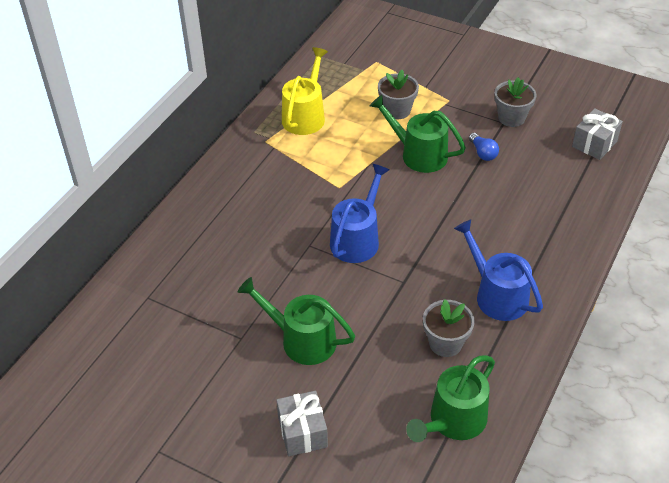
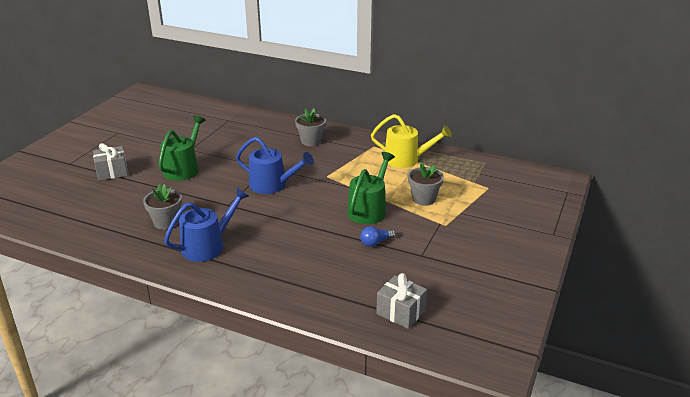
camera: 85 degrees right, 15 degrees down
(453, 421) = (99, 225): green watering can -> none
(511, 118) = (429, 260): grey flower pot -> grey flower pot (311, 141)

